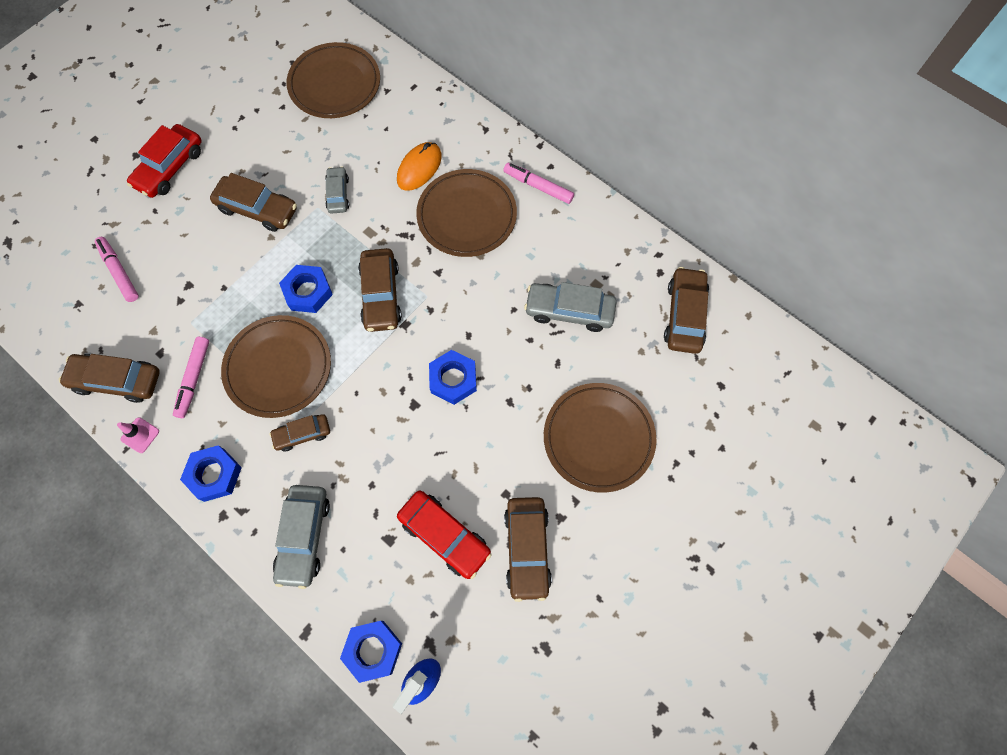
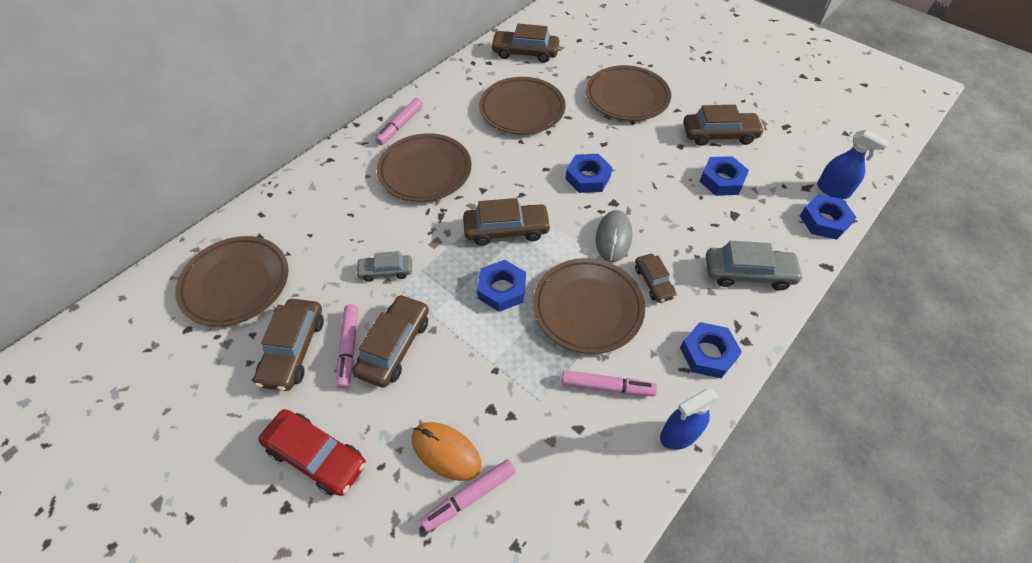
camera: 90 degrees left, 15 degrees down
(117, 380) = (617, 473): brown car -> brown car (293, 350)
(140, 435) = (679, 434): pink traffic cone -> blue spray bottle
(260, 176) = (349, 348): none -> pink marker
(363, 400) = (613, 238): none -> grey mouse
(419, 168) = (365, 206): orange mouse -> orange mouse (446, 452)
(444, 535) = (722, 180): red car -> blue nut
(569, 311) = (522, 109): grey car -> brown plate

